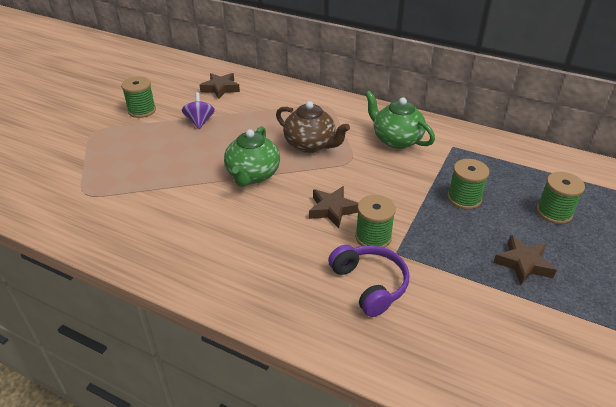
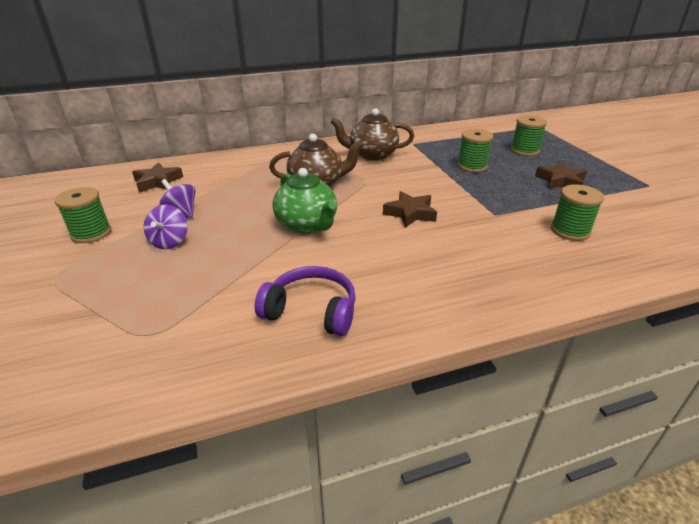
camera: 45 degrees left, 5 degrees down
(167, 140) = (170, 242): none -> purple spinning top
(369, 284) = (517, 241): purple headphones -> purple headphones (311, 311)
(373, 237) = (466, 214): green spool -> green spool (570, 231)
(396, 140) = (372, 155): green teapot -> brown teapot

